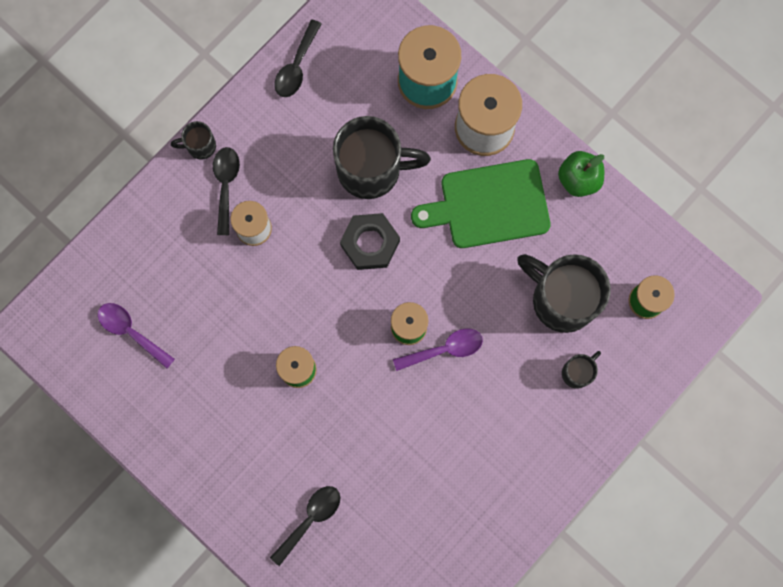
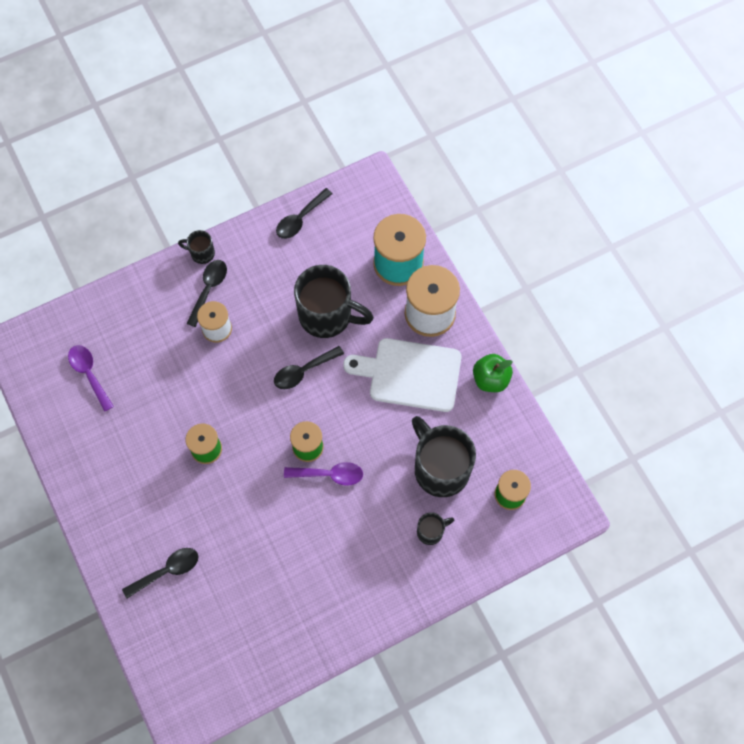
camera: 20 degrees right, 10 degrees down
(370, 243) = (303, 371): black nut -> black spoon
(489, 205) = (410, 374): green cutting board -> white cutting board

